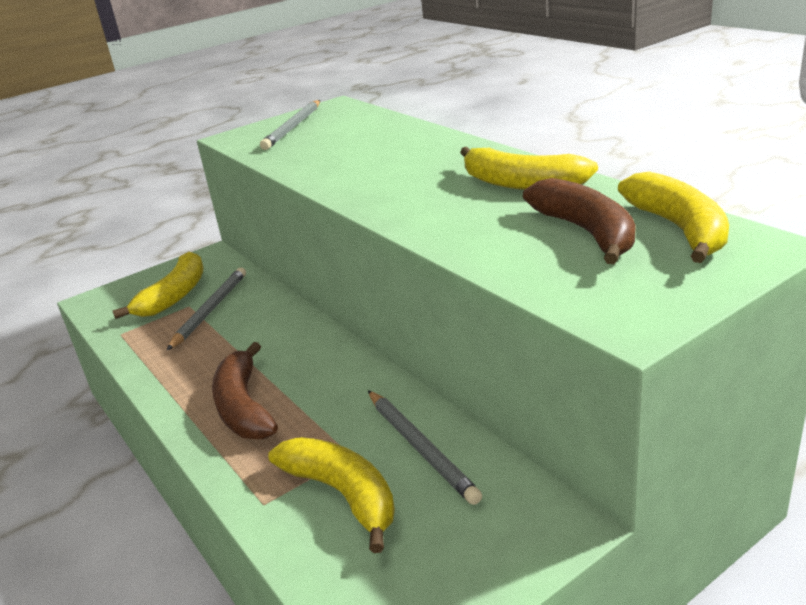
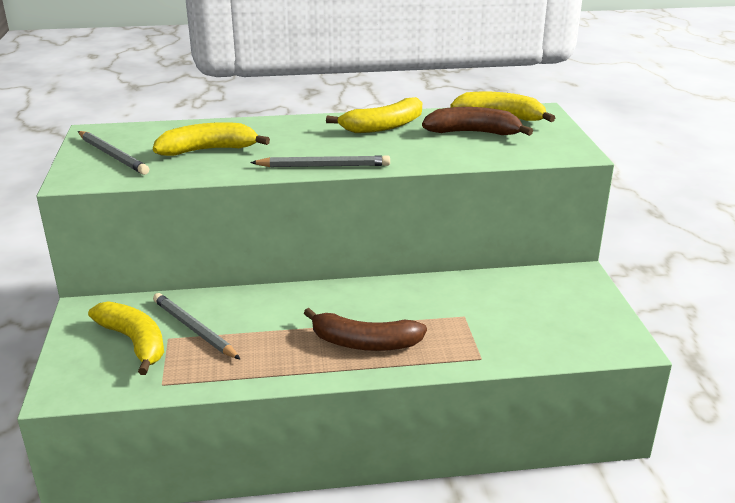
camera: 65 degrees left, 0 degrees up
(343, 494) = (500, 328): yellow banana -> yellow banana (208, 150)
(420, 447) = (482, 292): grey pencil -> grey pencil (323, 166)

